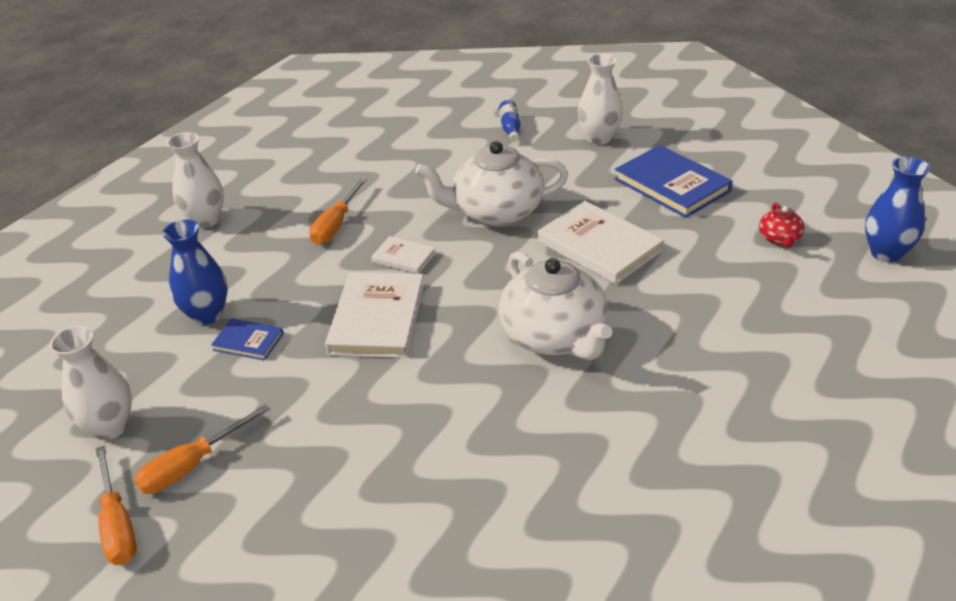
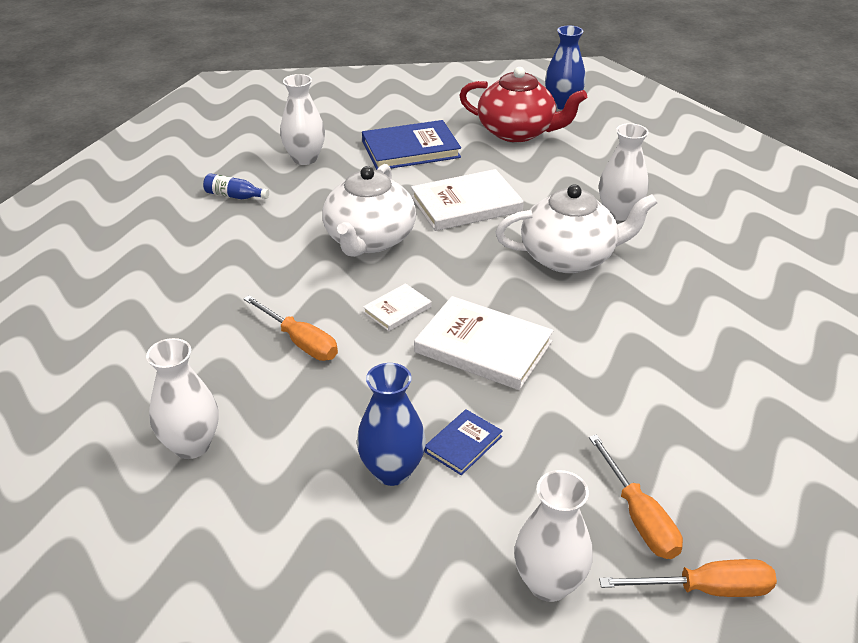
camera: 70 degrees left, 0 degrees up
(671, 353) = (619, 213): none -> white vase
(779, 239) = (517, 132): red teapot -> red teapot, size x2.22

